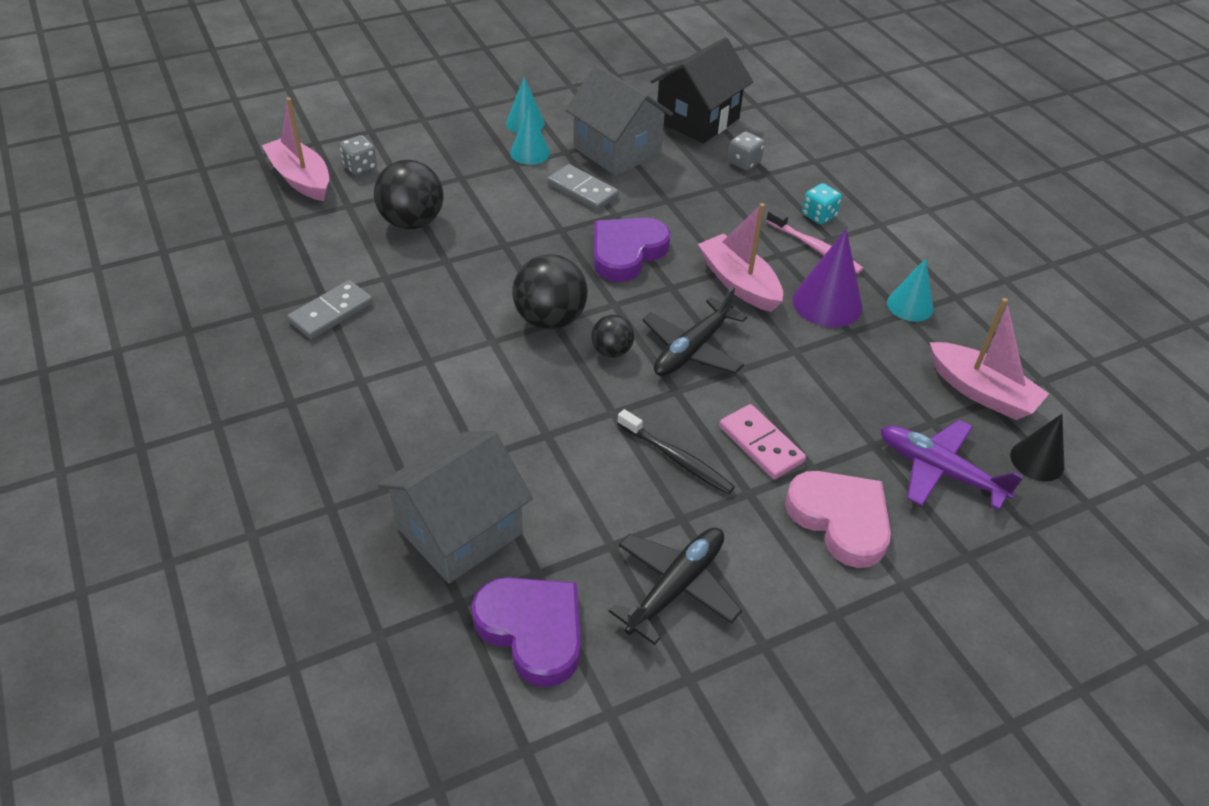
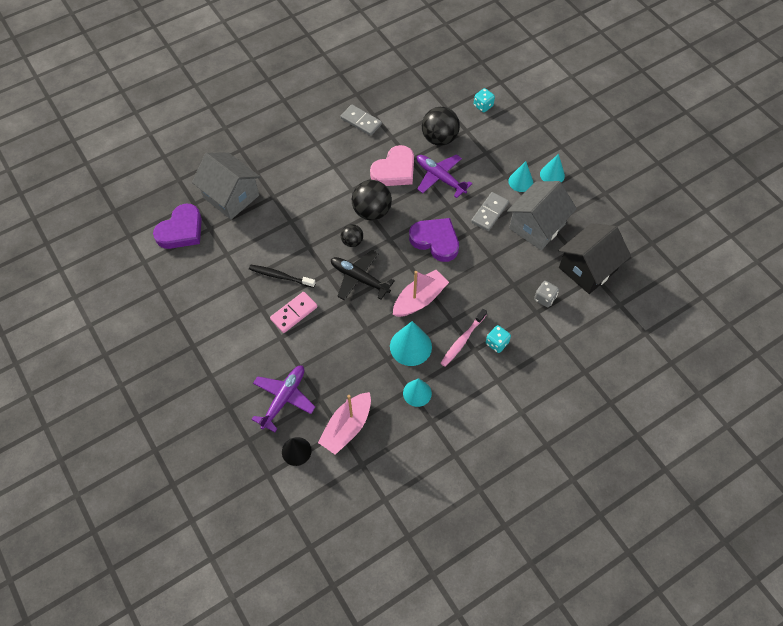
camera: 85 degrees right, 15 degrees up
(301, 179) = (465, 84): pink boat -> none
(360, 167) = (483, 106): grey dice -> turquoise dice
(498, 231) = (440, 178): none -> purple plane
(675, 587) = (204, 280): black plane -> none
(677, 459) = (280, 276): black toothbrush -> black toothbrush turned 75 degrees clockwise
(697, 120) = (587, 268): black house -> black house turned 75 degrees counterclockwise
(827, 303) = (410, 346): purple cone -> turquoise cone
(840, 520) = (247, 349): pink heart -> pink heart (394, 170)

